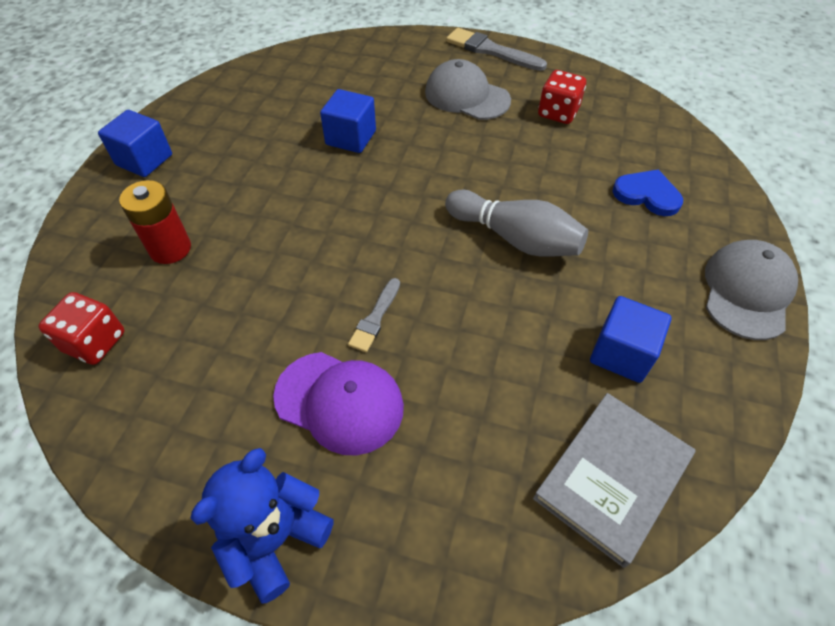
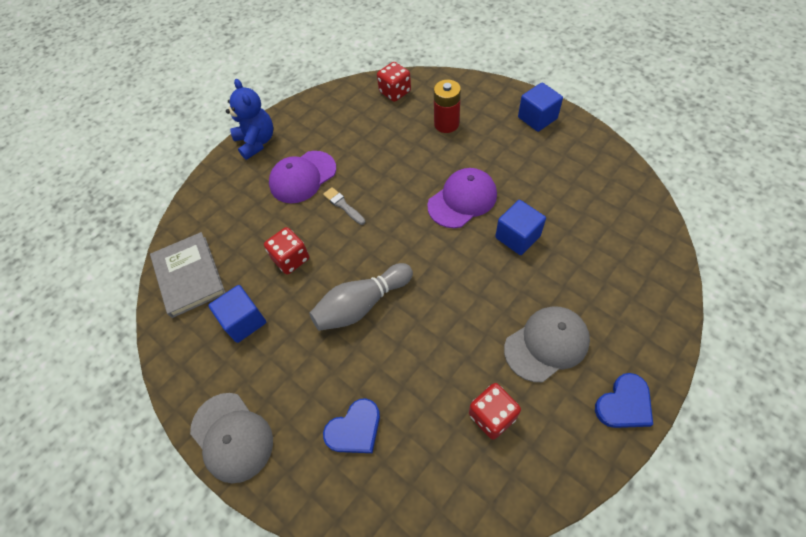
camera: 120 degrees right, 5 degrees up
(314, 194) = (462, 200): none -> purple cap
(491, 50) = (624, 404): grey brush -> blue heart
(498, 343) = (291, 259): none -> red dice

